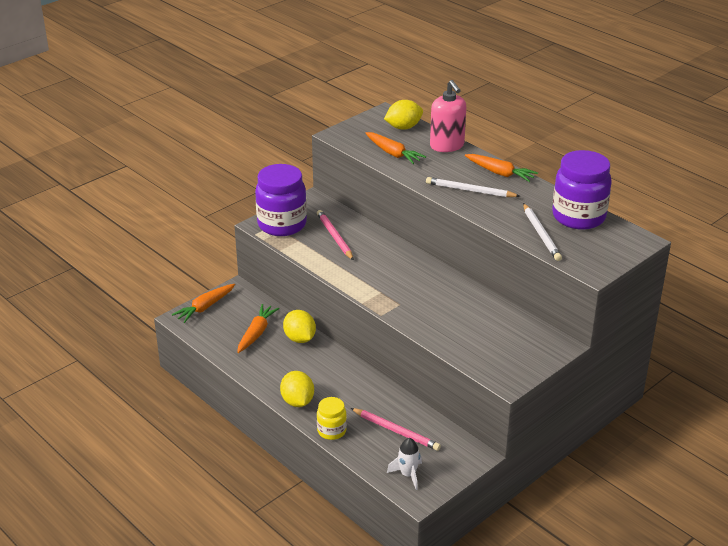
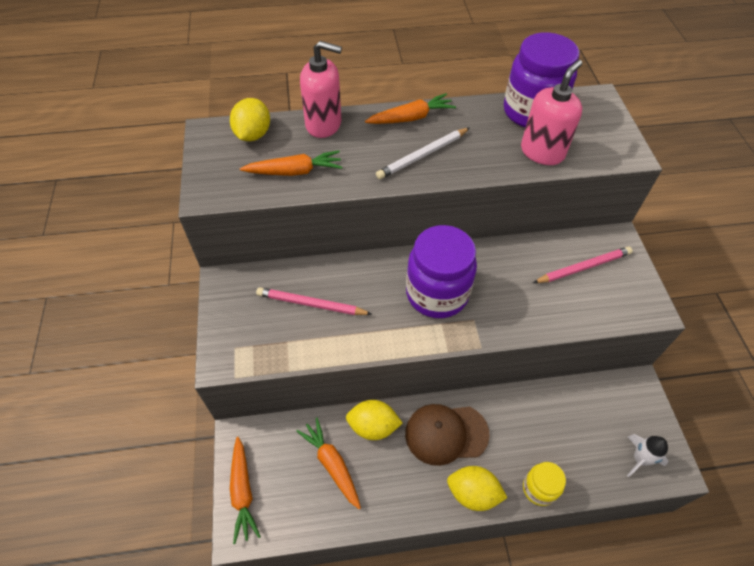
camera: 55 degrees left, 20 degrees up
(282, 224) = (242, 339): purple jar -> purple jar (437, 294)
(328, 372) = (446, 434): none -> brown cap
(396, 431) = (571, 429): pink pencil -> pink pencil (583, 267)
(541, 234) = (542, 152): white pencil -> pink soap dispenser

